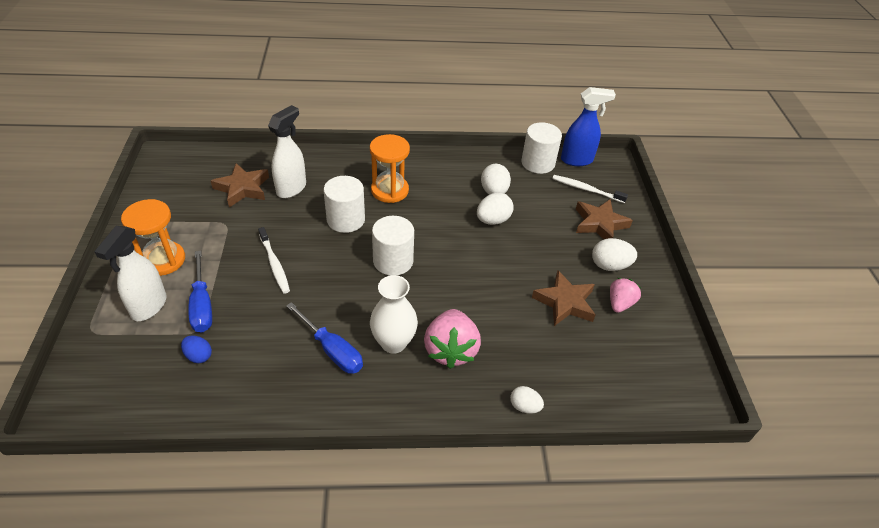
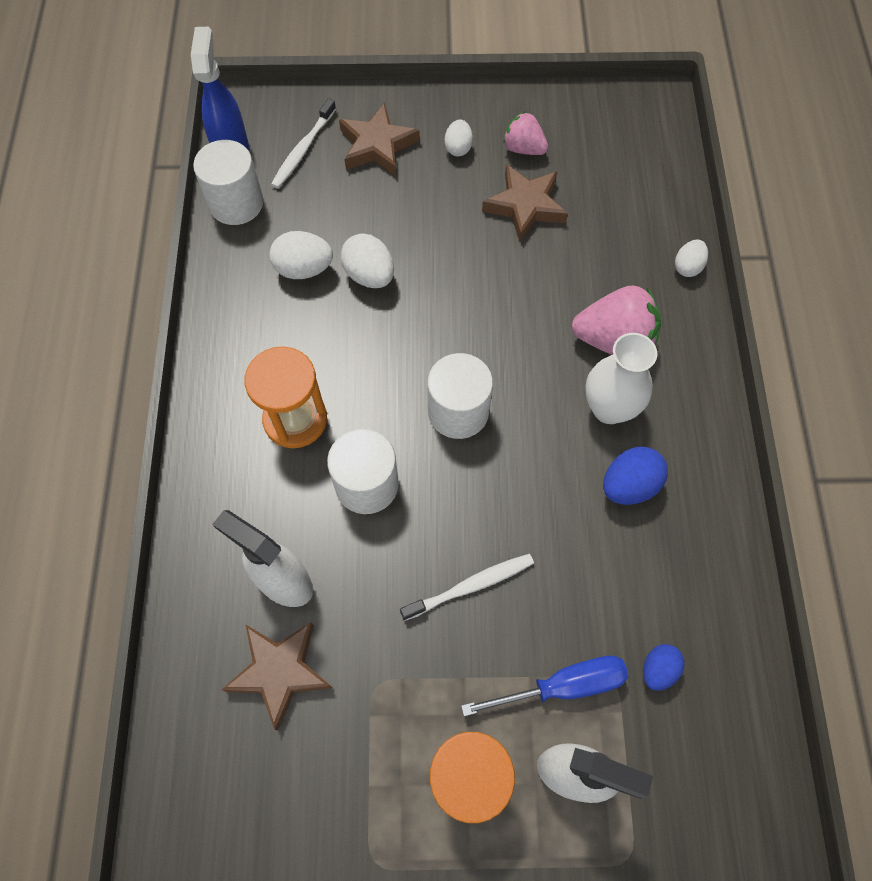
camera: 85 degrees left, 20 degrees up
(332, 350) = (629, 485): blue screwdriver -> blue egg
(609, 266) = (458, 148): white egg -> white egg, size x0.65

